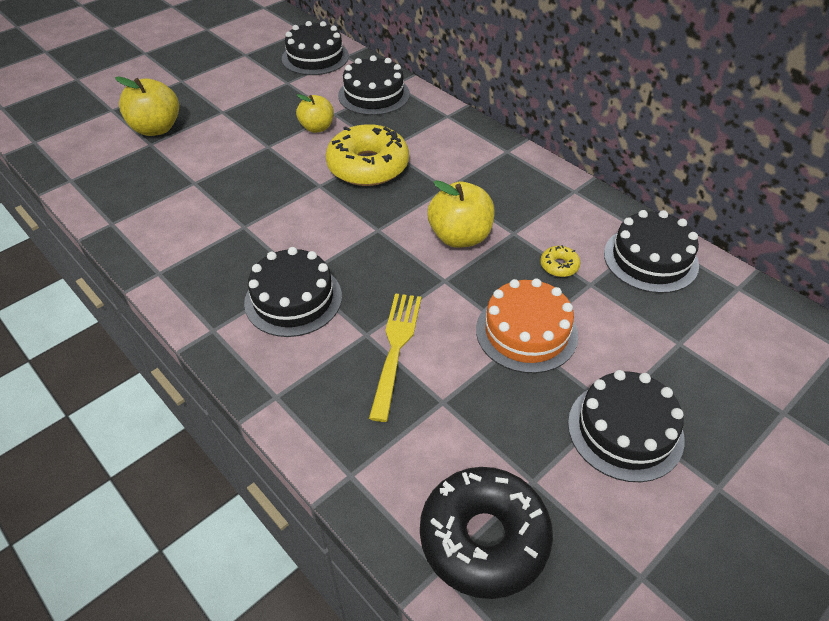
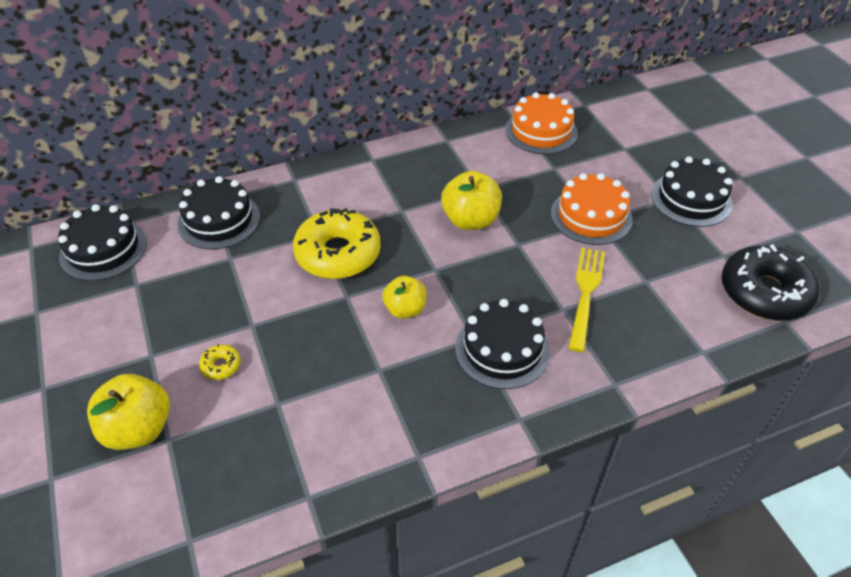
camera: 70 degrees left, 0 degrees up
(317, 128) = (246, 277): yellow apple -> yellow apple (405, 309)
(395, 349) = (585, 294): yellow fork -> yellow fork turned 75 degrees clockwise
(559, 266) = (529, 177): yellow donut -> yellow donut (221, 366)
(650, 259) = (541, 131): black cake -> orange cake

